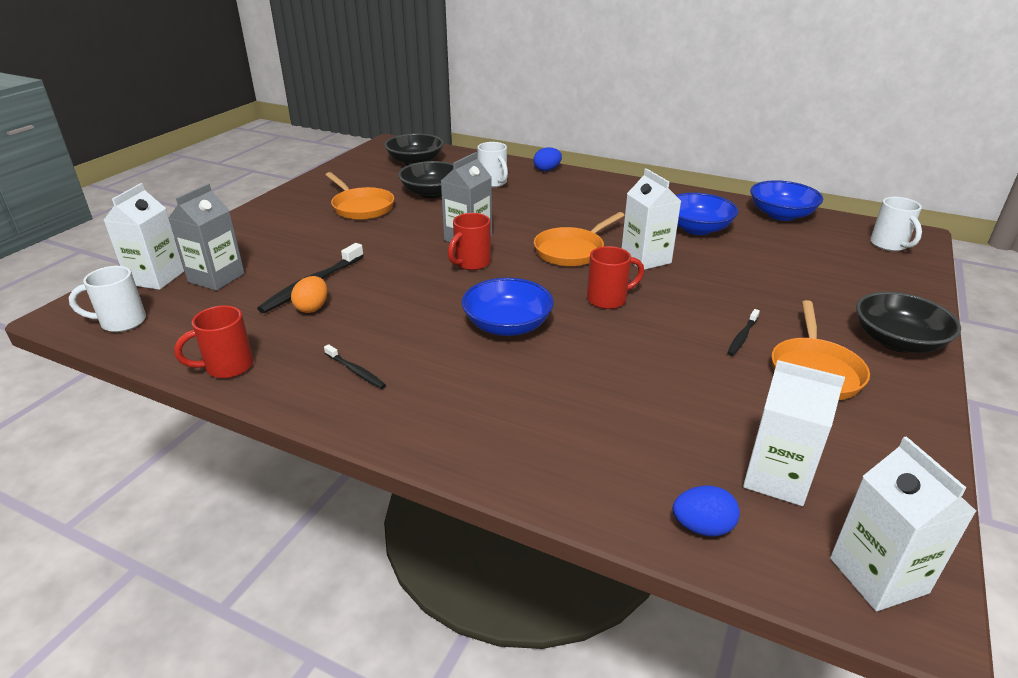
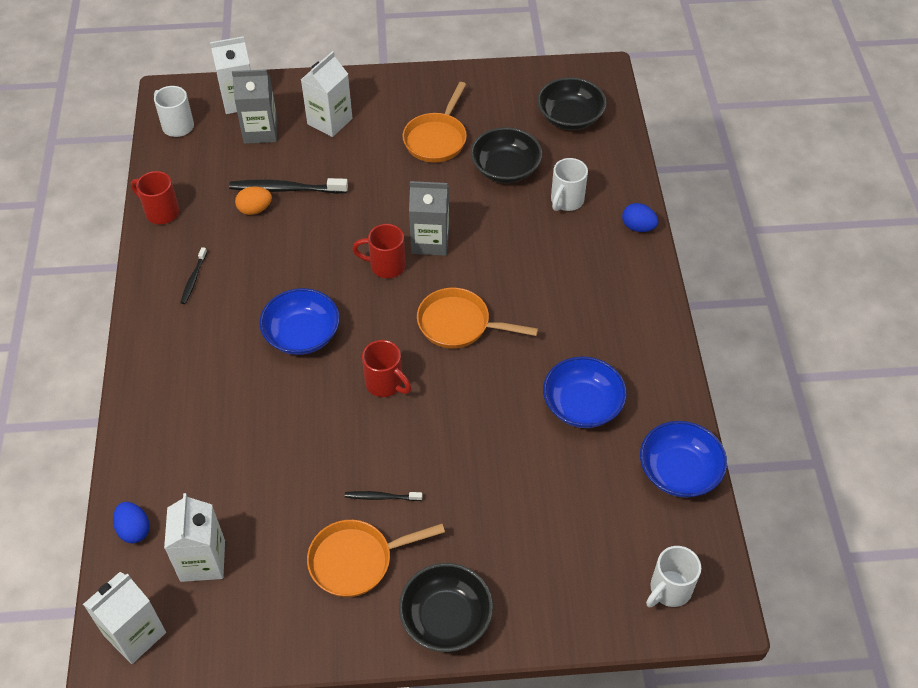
camera: 60 degrees right, 20 degrees up
(645, 259) = (481, 385): white carton -> white carton (330, 121)

